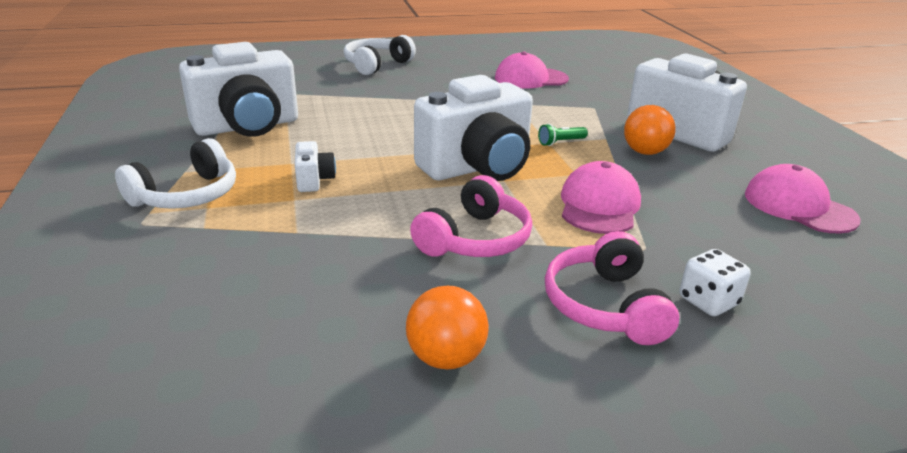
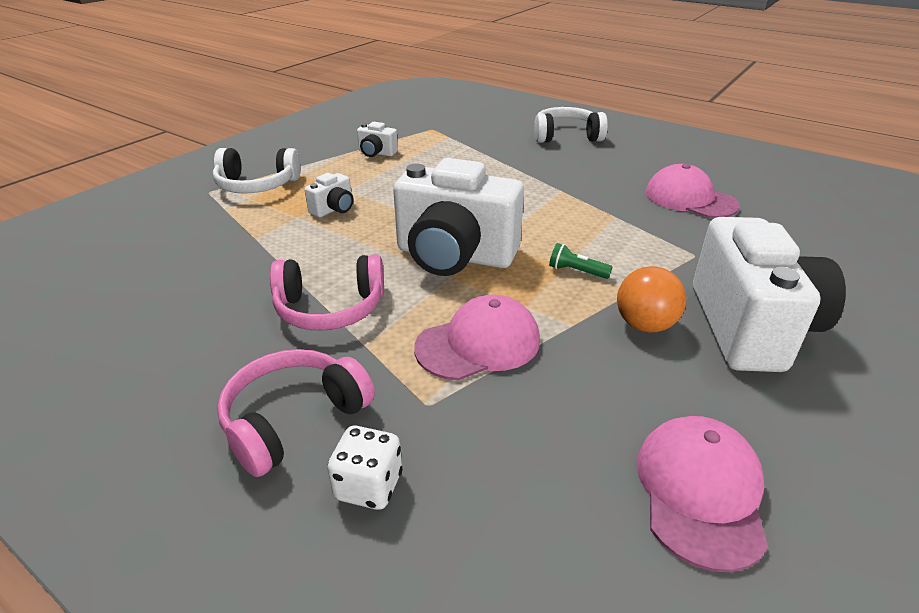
camera: 50 degrees right, 5 degrees up
(247, 126) = (376, 153): white camera -> white camera, size x0.43
(446, 357) = (147, 370): orange ball -> none

